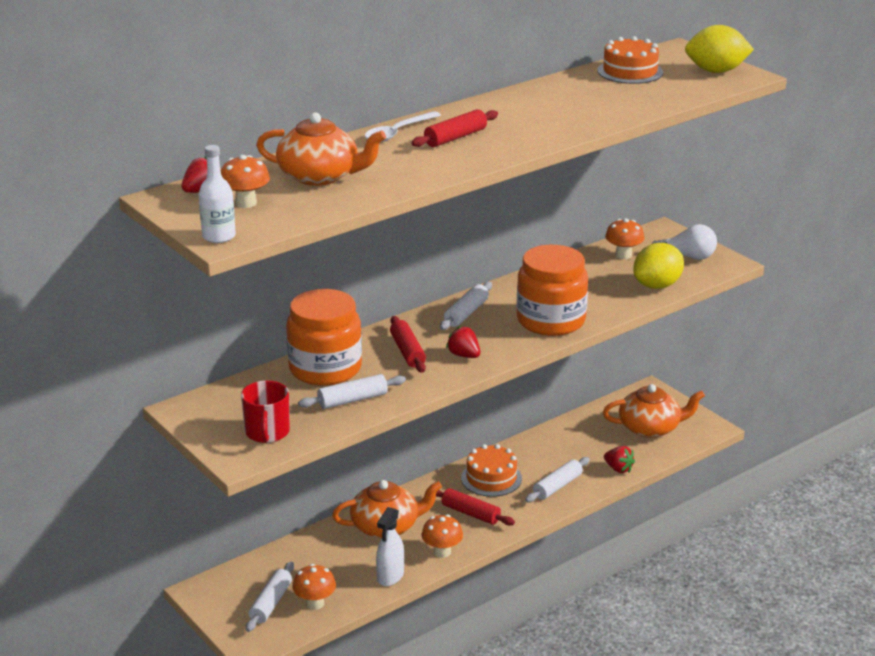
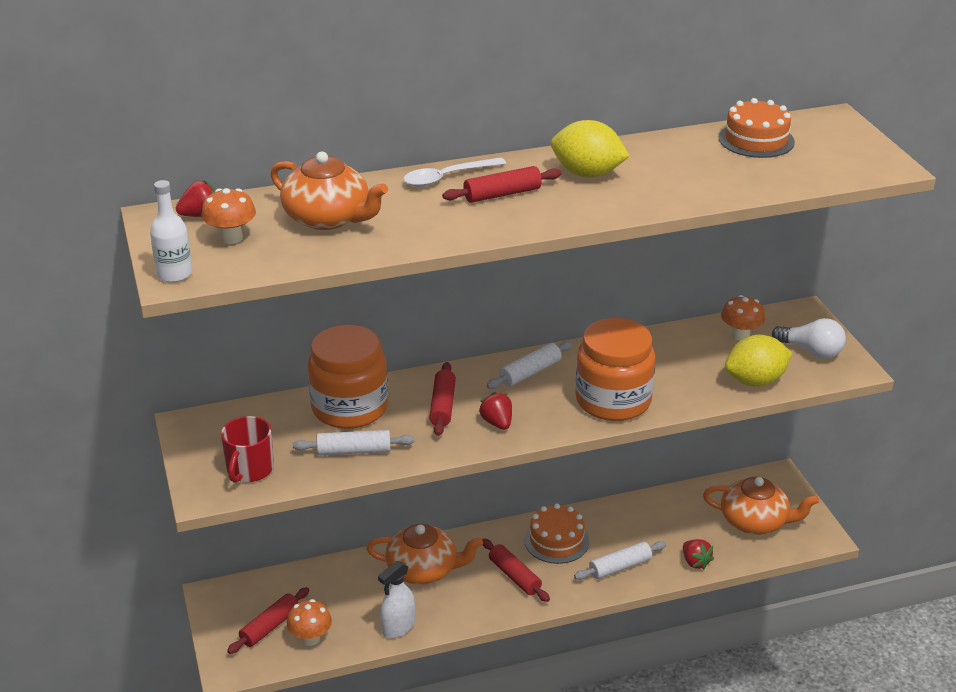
camera: 20 degrees right, 5 degrees up
(271, 603) = (270, 627): white rolling pin -> red rolling pin
(442, 552) = (463, 613): orange mushroom -> none
(716, 71) = (856, 155): yellow lemon -> yellow lemon (587, 174)

